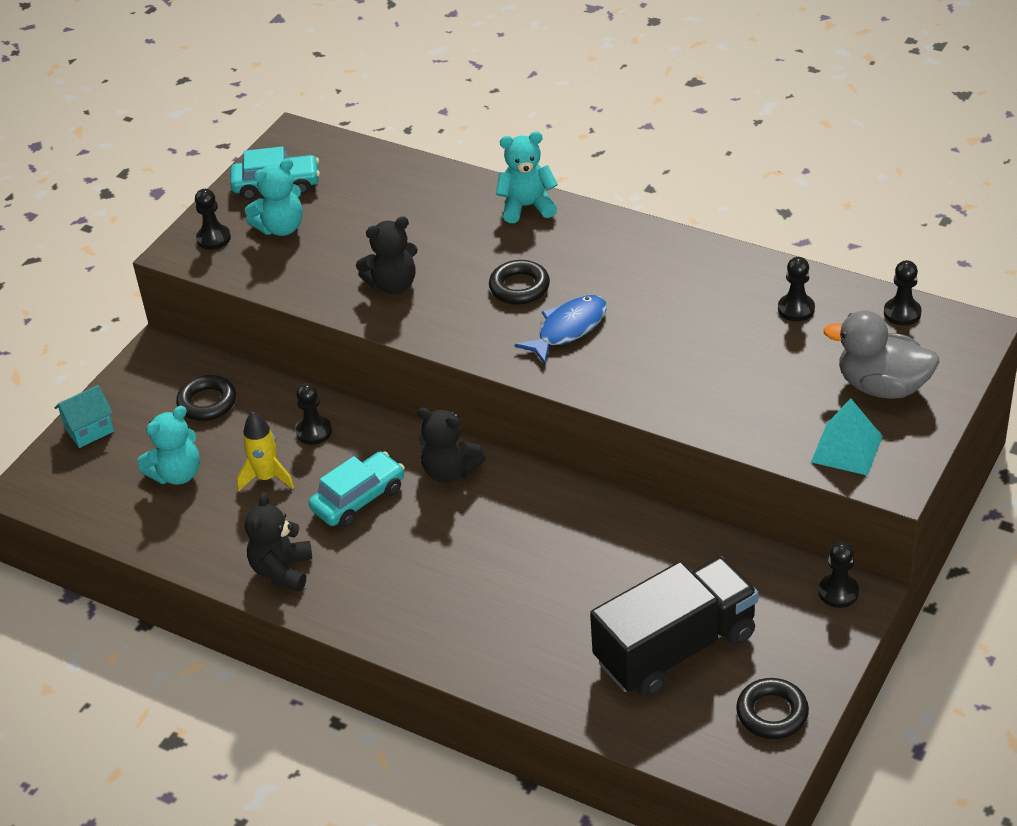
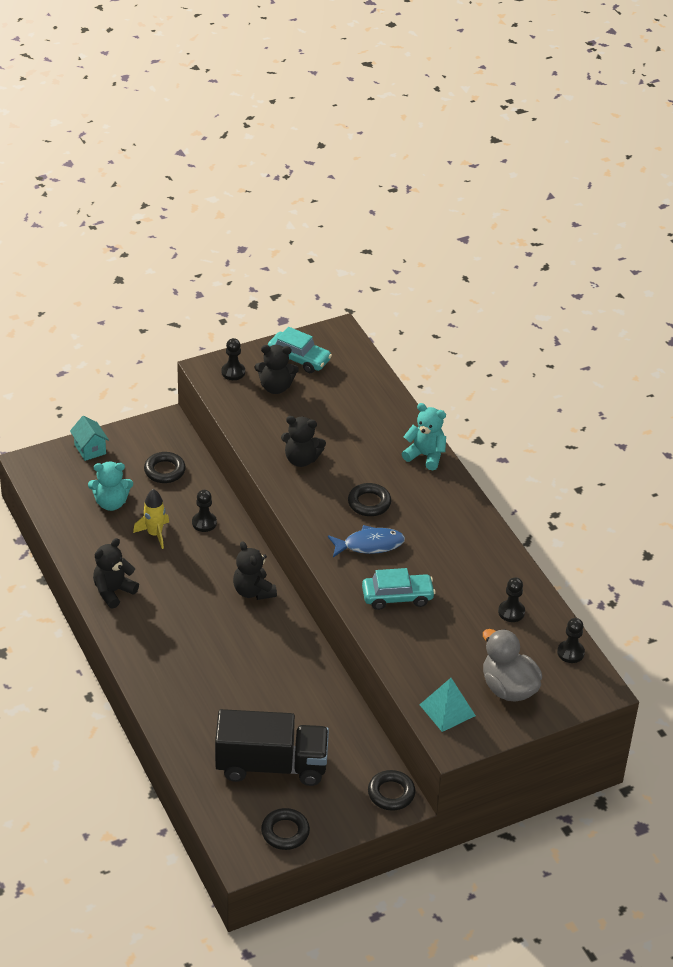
camera: 30 degrees right, 0 degrees up
(89, 430) = (90, 449): turquoise house -> turquoise house turned 60 degrees clockwise
(281, 227) = (275, 387): turquoise teddy bear -> black teddy bear
(358, 499) = (190, 576): turquoise car -> turquoise car (397, 597)
(838, 592) = (391, 793): black pawn -> black ring

